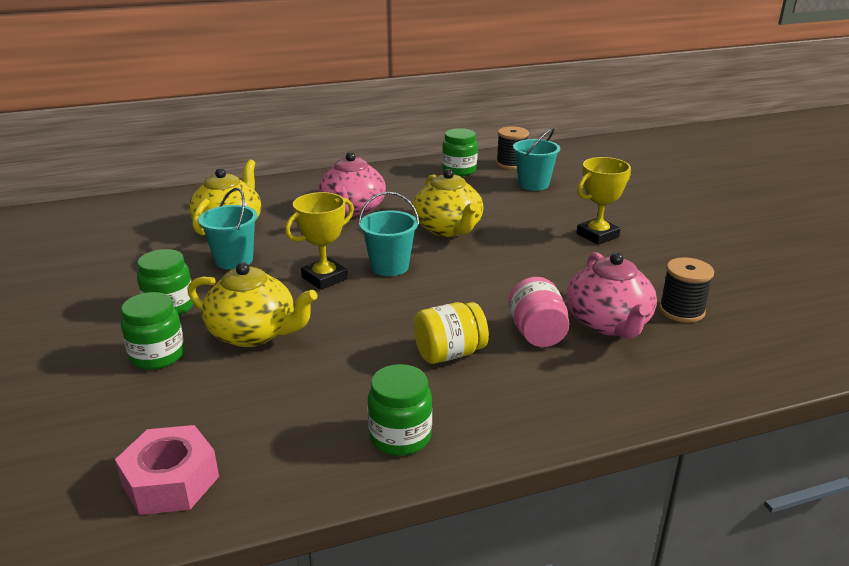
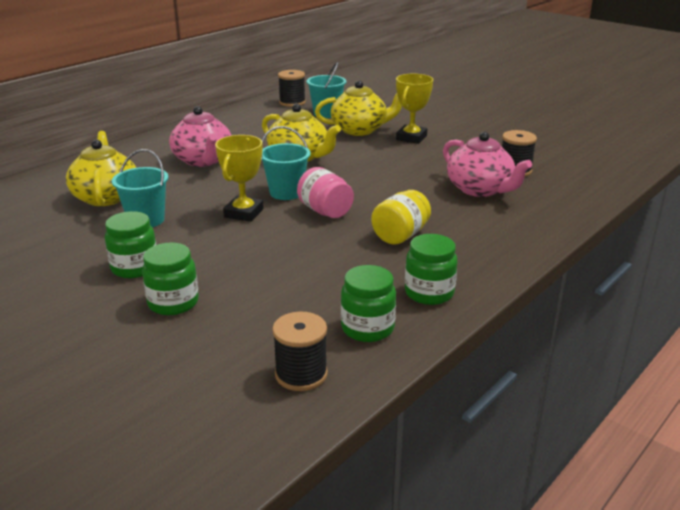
camera: 30 degrees left, 0 degrees up
(171, 481) = (301, 374): pink nut -> black spool
(254, 333) = (236, 265): yellow teapot -> yellow teapot (360, 130)
(459, 170) = (256, 115): green jar -> green jar (367, 328)
(537, 333) = (442, 207): pink jar -> pink jar (325, 211)

